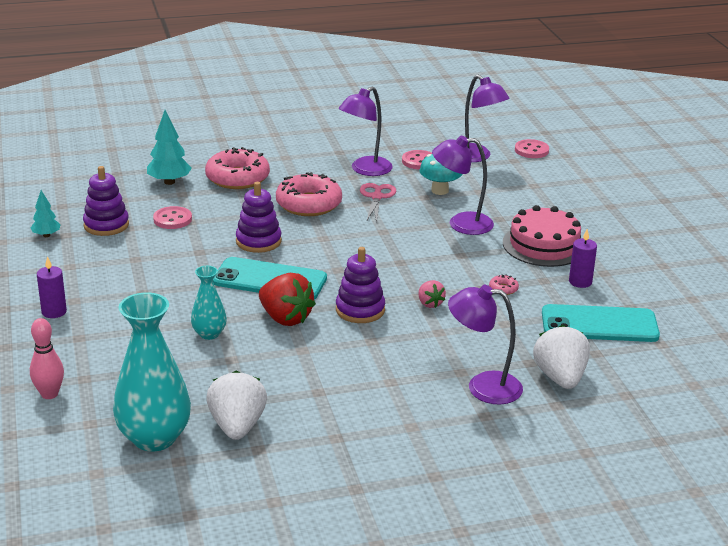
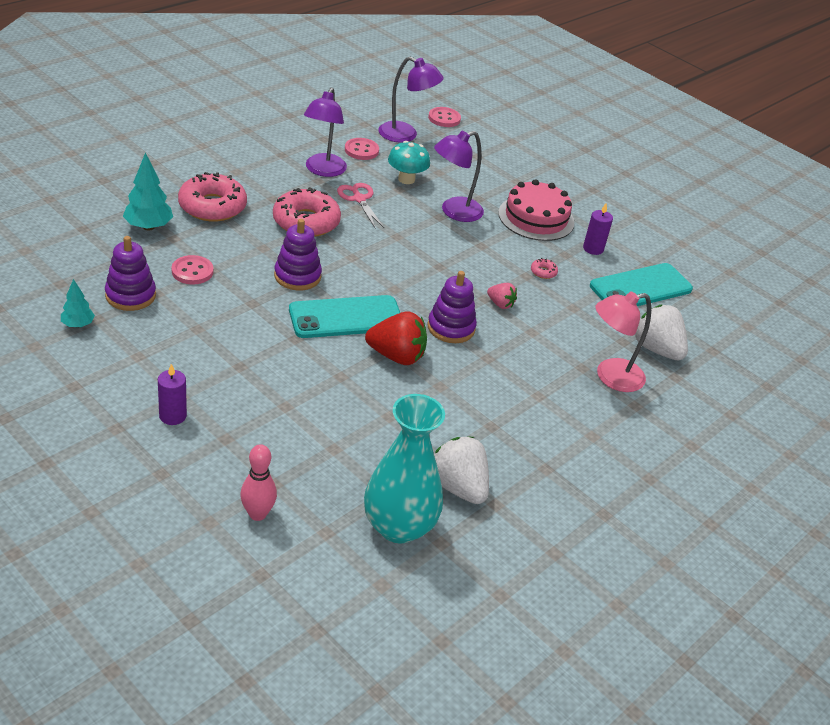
camera: 35 degrees left, 10 degrees up
(209, 334) = (345, 394): turquoise vase -> none
(483, 387) = (610, 377): purple lamp -> pink lamp

